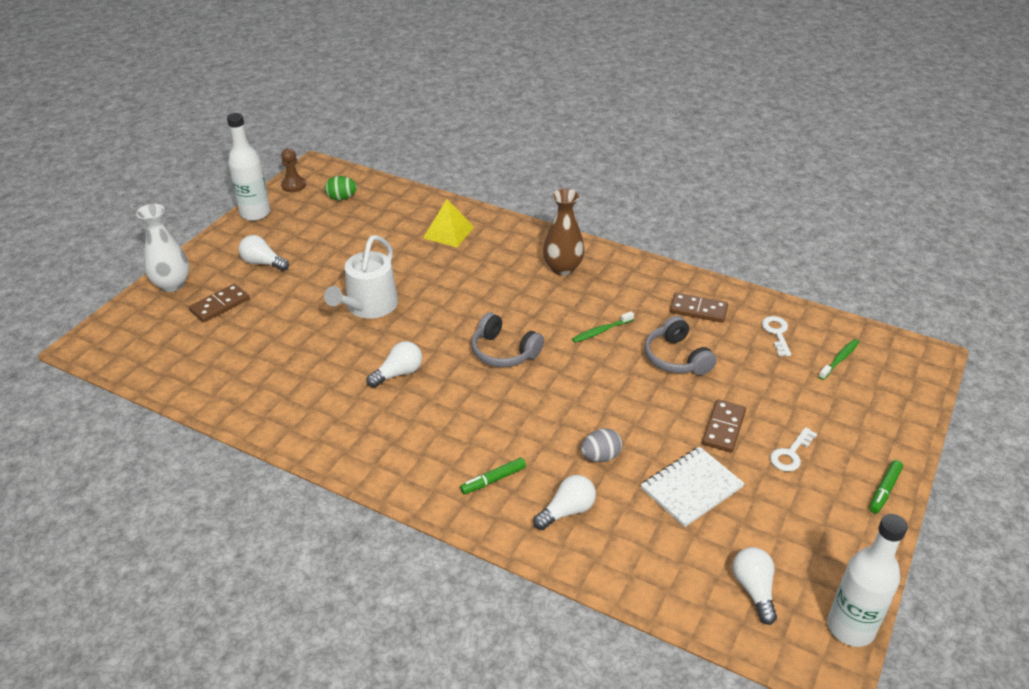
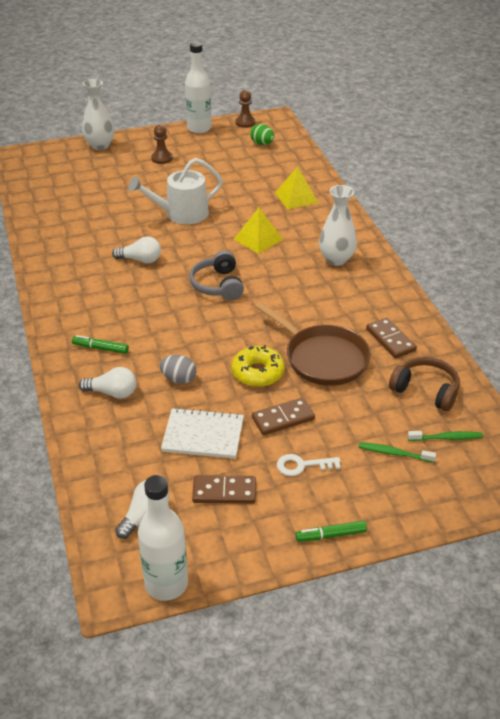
camera: 45 degrees right, 0 degrees up
(220, 305) = (107, 169): brown domino -> brown domino (224, 491)
(263, 263) = (162, 158): white light bulb -> brown pawn
(474, 289) = (258, 239): none -> yellow pyramid
(562, 268) = (336, 259): brown vase -> white vase
(601, 331) = (299, 311): green toothbrush -> green toothbrush (394, 453)
(650, 405) = (258, 373): none -> yellow donut
(676, 358) = (322, 358): grey headphones -> brown pan
(777, 333) = (426, 390): white key -> brown headphones

